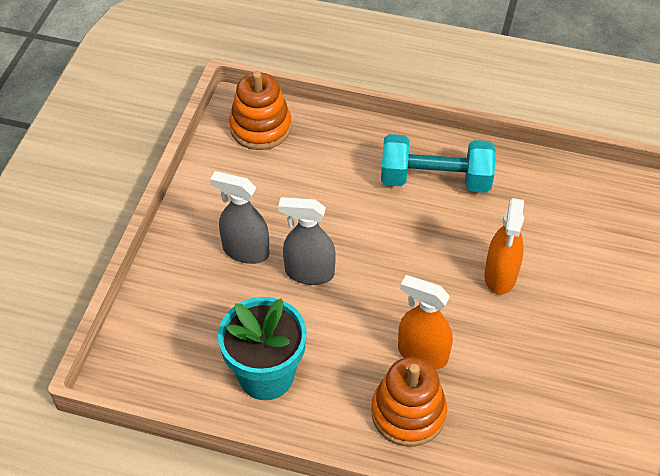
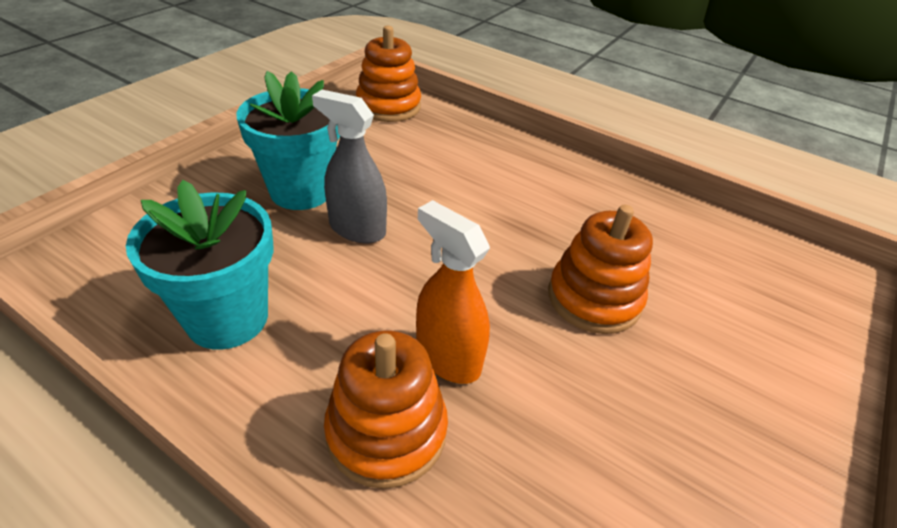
camera: 15 degrees right, 10 degrees down
(245, 251) = (301, 191): grey spray bottle -> turquoise flower pot
(435, 180) = (549, 187): turquoise dumbbell -> none
(500, 276) = (594, 298): orange spray bottle -> orange stacking toy

